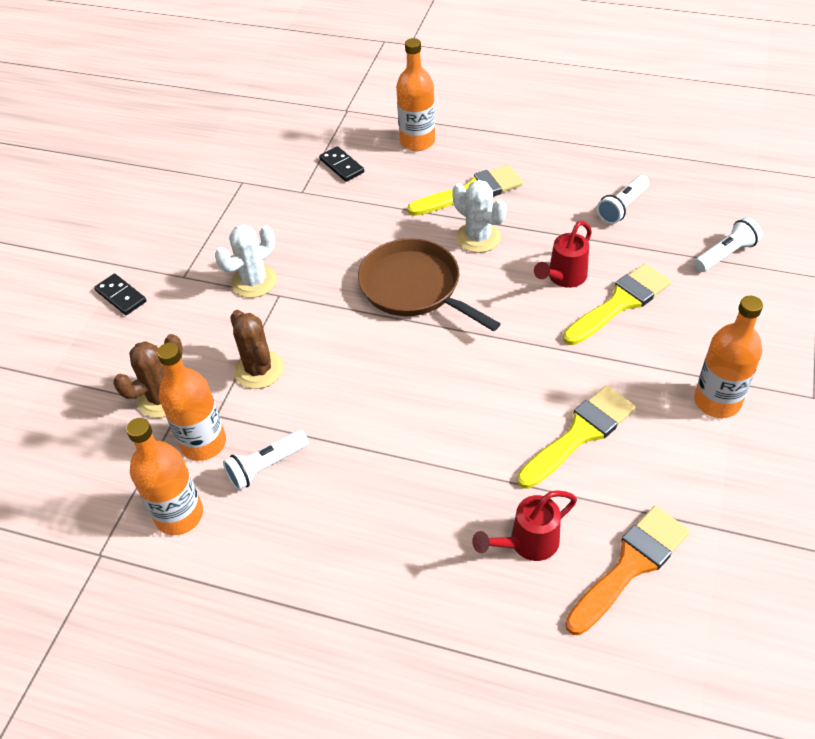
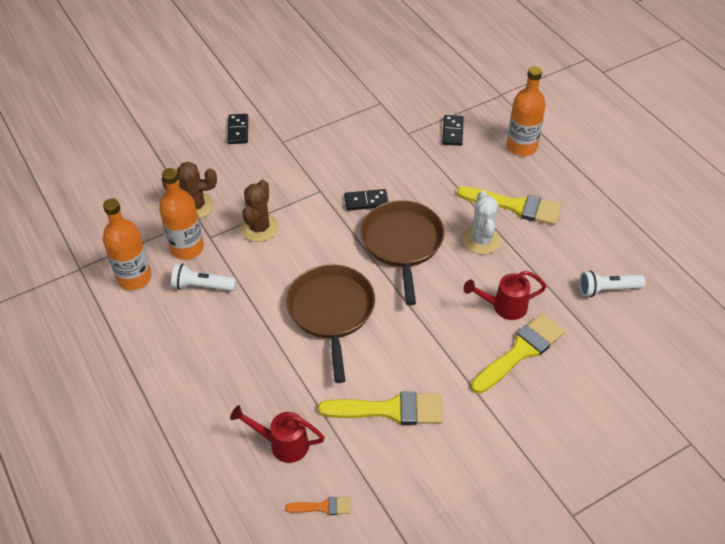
camera: 40 degrees right, 0 degrees up
(254, 281) = (316, 172): white cactus -> none
(335, 274) = (366, 201): none -> black domino
(424, 392) = (331, 311): none -> brown pan
(620, 303) = (520, 351): yellow brush -> yellow brush turned 45 degrees counterclockwise
(630, 565) = (323, 507): orange brush -> orange brush, size x0.49
(717, 401) = (502, 463): orange bottle -> none
(725, 254) = (640, 376): white flashlight -> none

